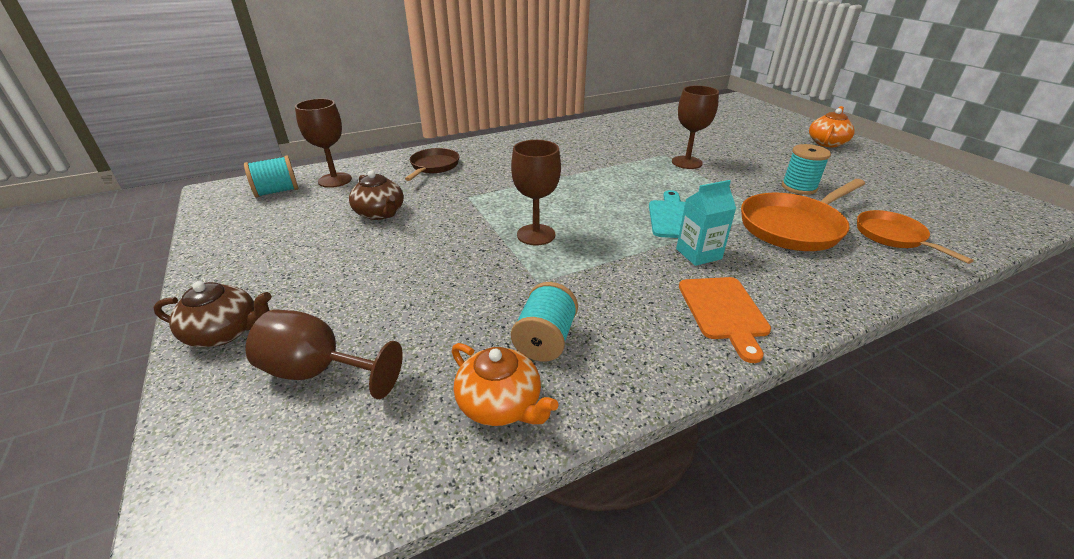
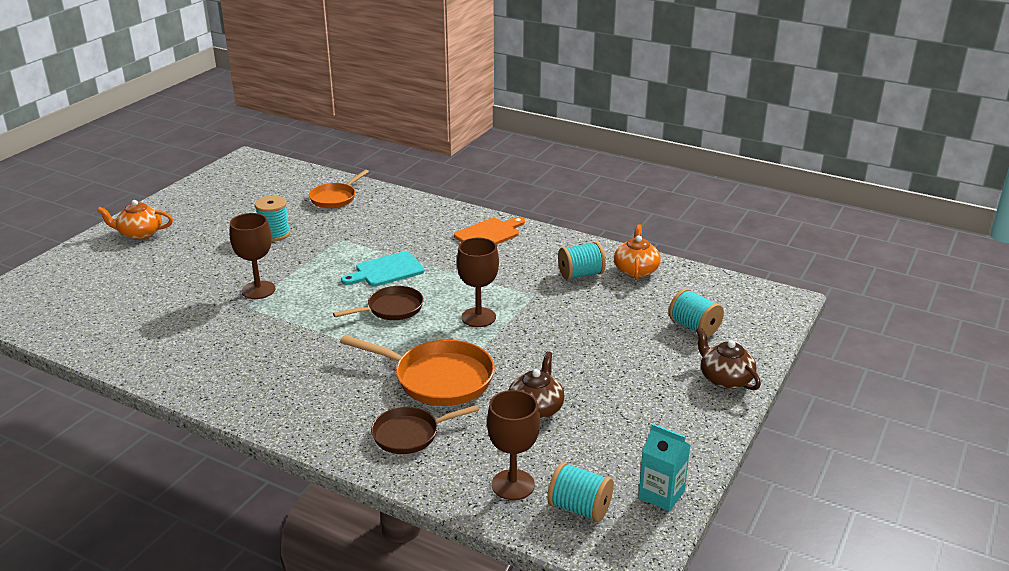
camera: 125 degrees left, 5 degrees down
(319, 371) = (694, 327): brown goblet -> turquoise spool
(599, 201) = (392, 309): none -> brown pan
(698, 254) = (432, 252): turquoise carton -> turquoise carton (661, 495)
(793, 227) = (354, 228): orange pan -> orange pan (438, 378)

